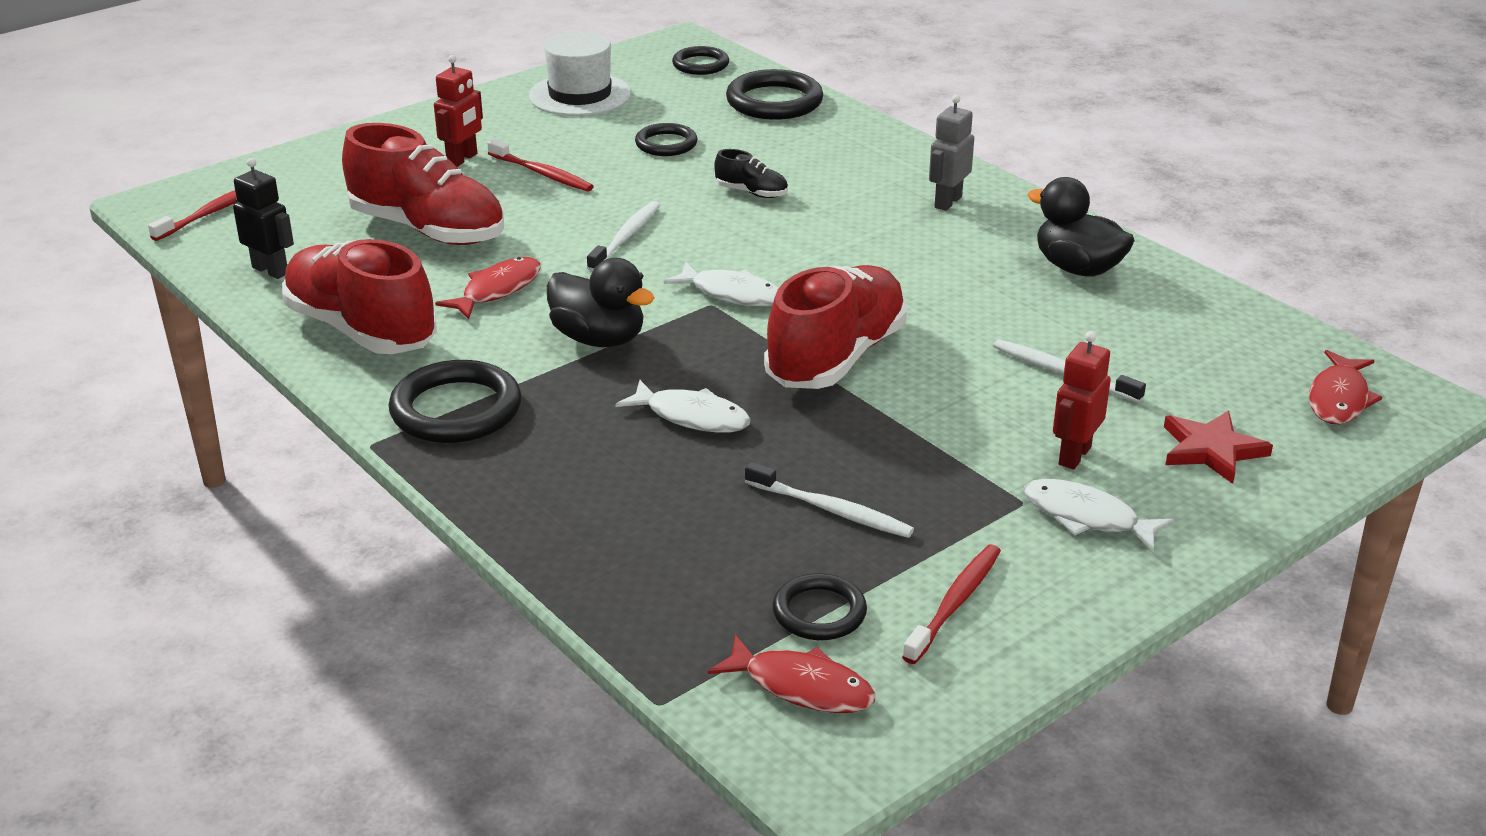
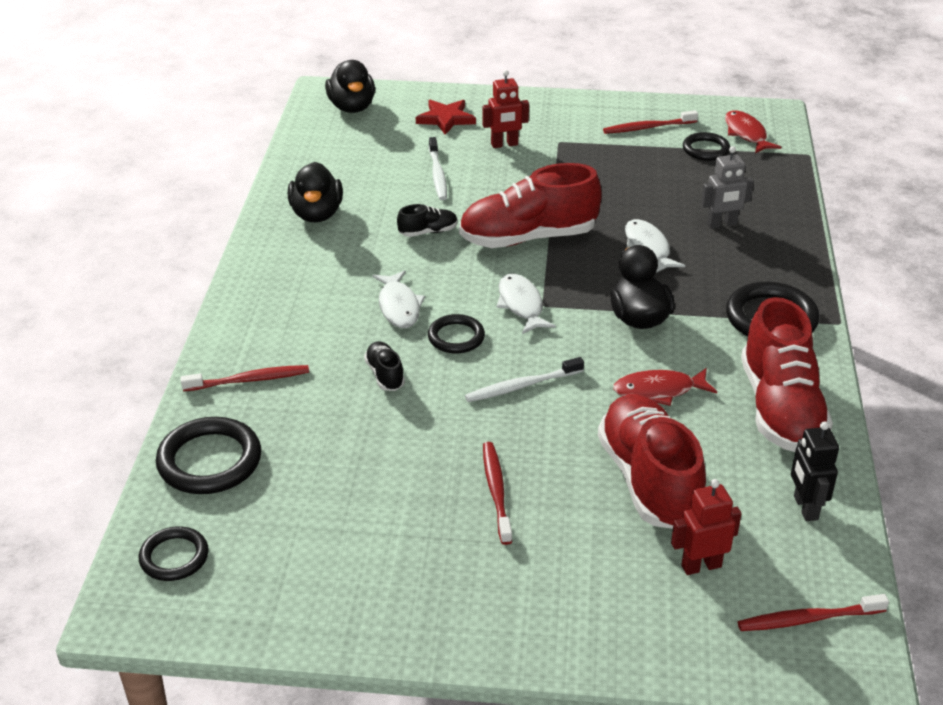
camera: 135 degrees left, 5 degrees up
(462, 159) = (536, 554): red robot -> red robot (701, 566)
(580, 95) = (333, 584): white hat -> none
(666, 144) = (362, 464): black ring -> black ring (456, 337)
(832, 510) = (644, 177): white toothbrush -> none
(845, 144) = (250, 380): none -> red toothbrush
(943, 309) = (428, 232): none -> black shoe
(947, 202) = (289, 293): grey robot -> grey robot (722, 224)
(1086, 517) = (544, 125): white fish -> white fish (399, 306)
(1339, 398) = (352, 107): red fish -> black duck

